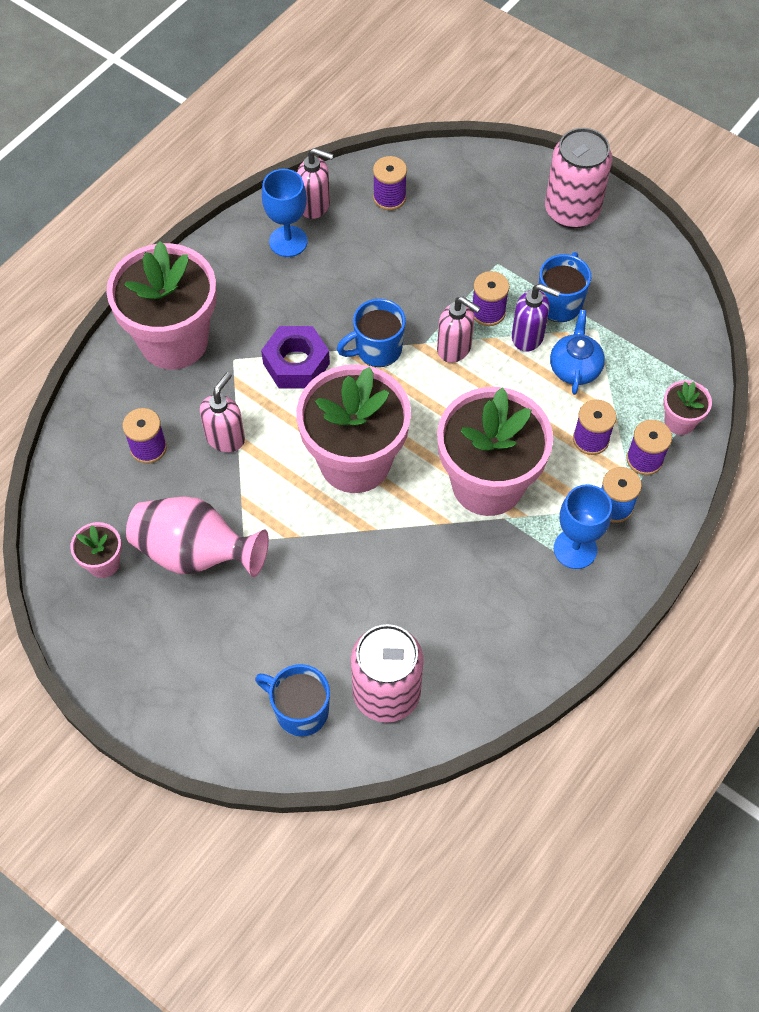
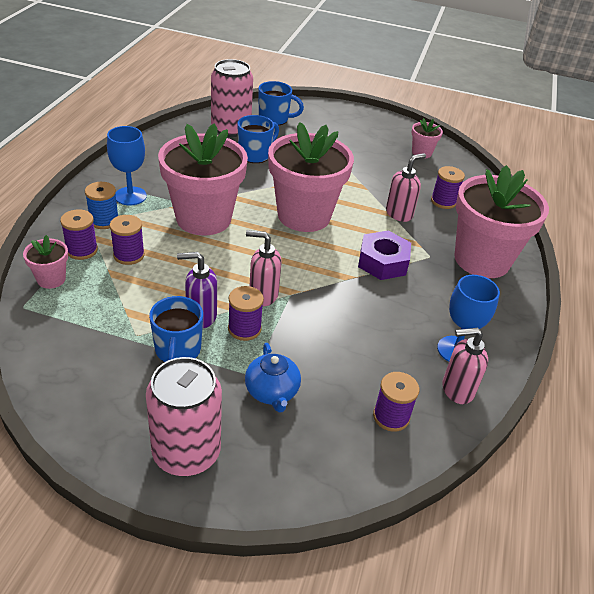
camera: 155 degrees right, 20 degrees down
(195, 553) = (374, 163): pink vase -> none
(225, 437) = (399, 214): pink soap dispenser -> pink soap dispenser turned 135 degrees counterclockwise
(377, 350) = (326, 282): blue mug -> blue mug (255, 155)
(575, 368) = (152, 301): blue teapot -> blue teapot (272, 392)

